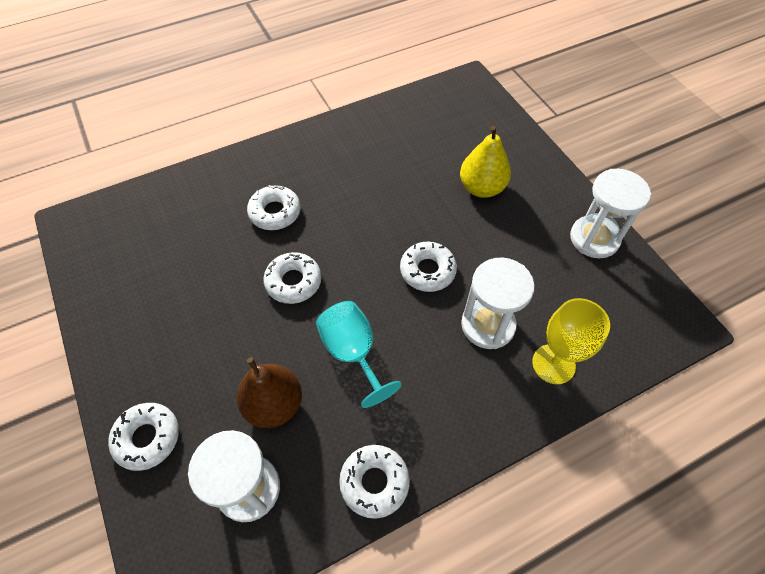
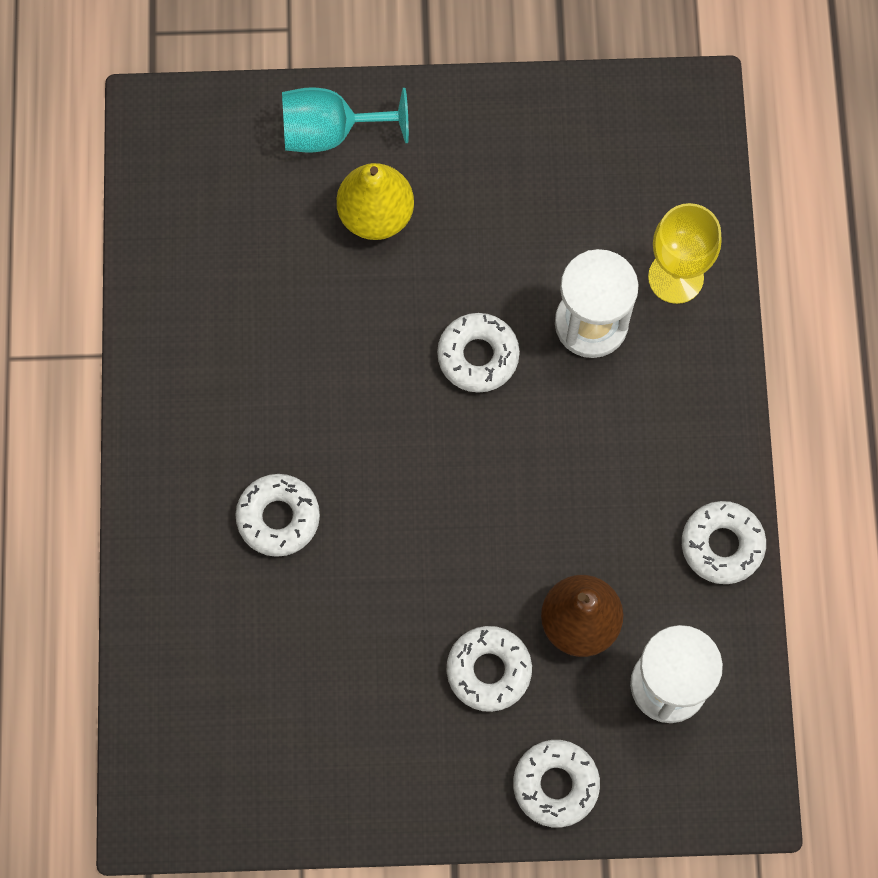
camera: 65 degrees left, 15 degrees up
(293, 282) = (412, 535): white donut -> white donut (488, 670)
(353, 352) = (553, 502): turquoise goblet -> turquoise goblet (330, 132)
(594, 238) = (530, 121): white hourglass -> none

